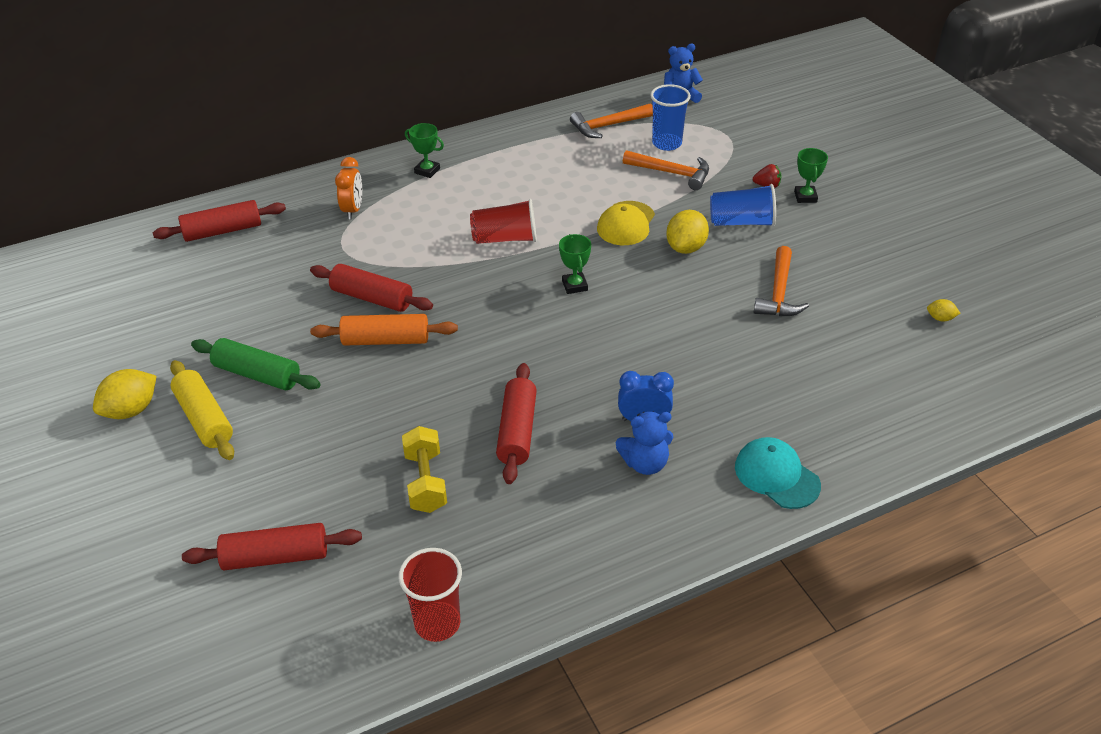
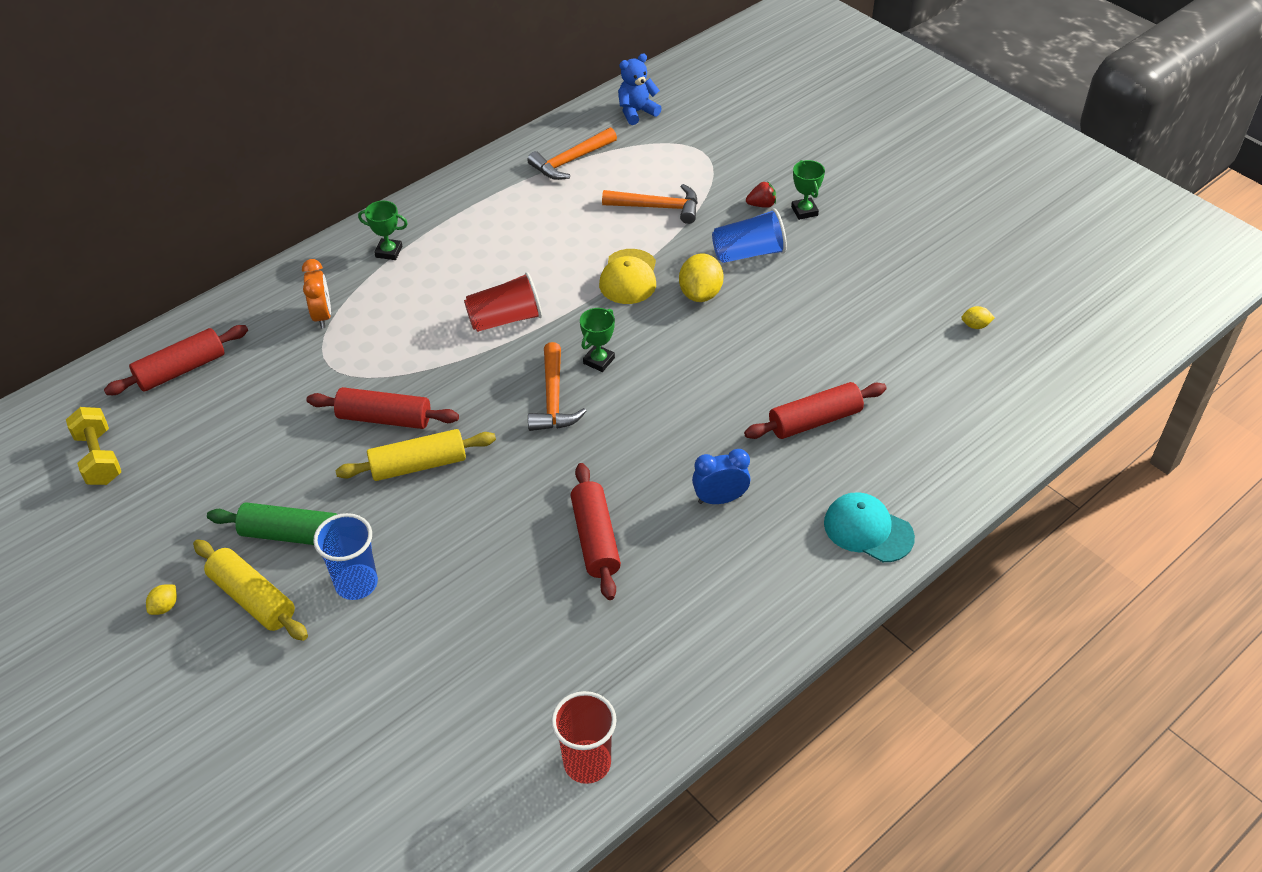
camera: 15 degrees left, 5 degrees up
(131, 410) = (165, 607): yellow lemon -> yellow lemon, size x0.50
(275, 557) = (393, 734): red rolling pin -> red rolling pin (815, 421)
(385, 340) = (418, 465): orange rolling pin -> yellow rolling pin
(426, 482) = (520, 616): yellow dumbbell -> yellow dumbbell (99, 458)
(574, 286) = (599, 361): green trophy -> green trophy turned 60 degrees clockwise
(645, 463) = (736, 545): blue teddy bear -> none
(667, 143) = (641, 172): blue cup -> blue cup (356, 583)
(779, 292) = (810, 328): orange hammer -> orange hammer (553, 399)

